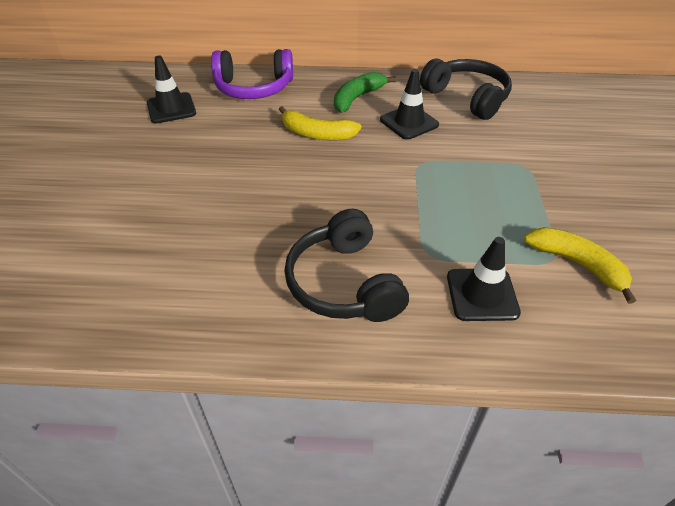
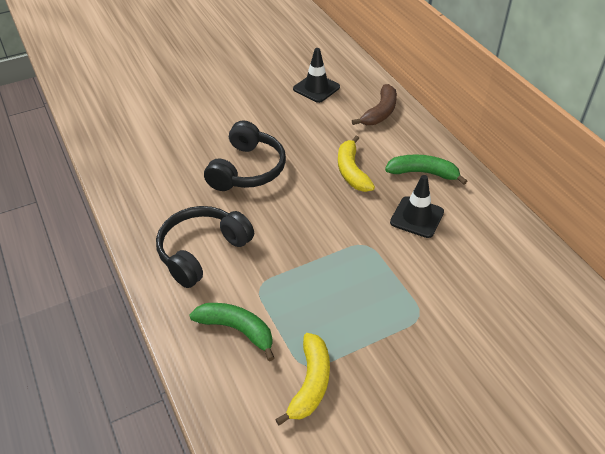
camera: 60 degrees right, 0 degrees up
(254, 88) = (380, 112): purple headphones -> brown banana
(467, 98) = (495, 242): black headphones -> black headphones (247, 169)
(482, 294) = (237, 330): black traffic cone -> green banana

